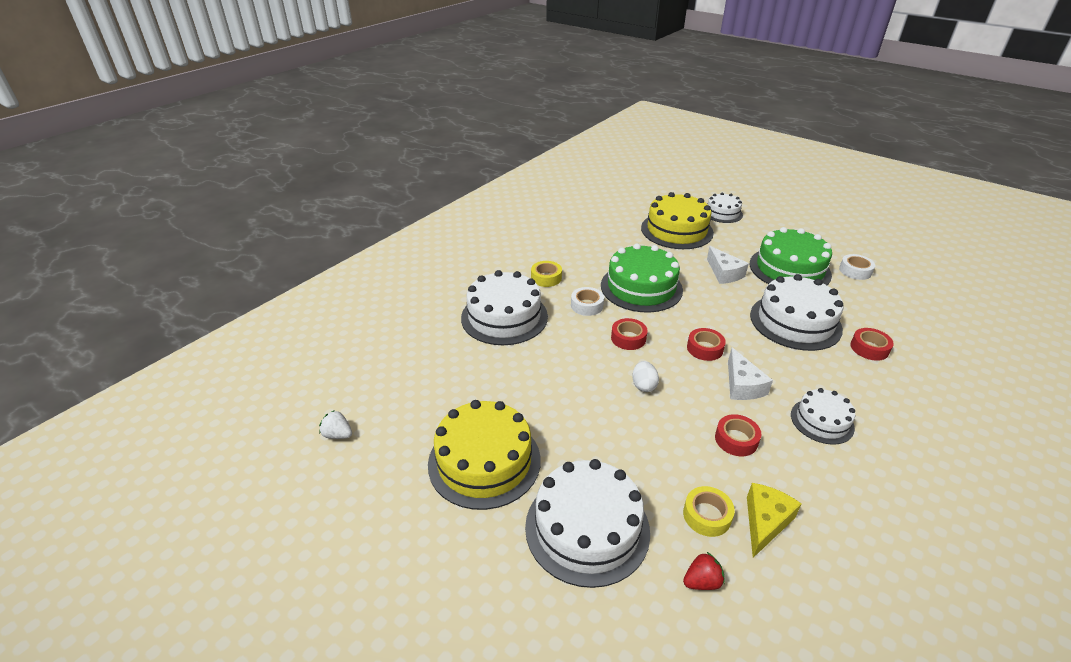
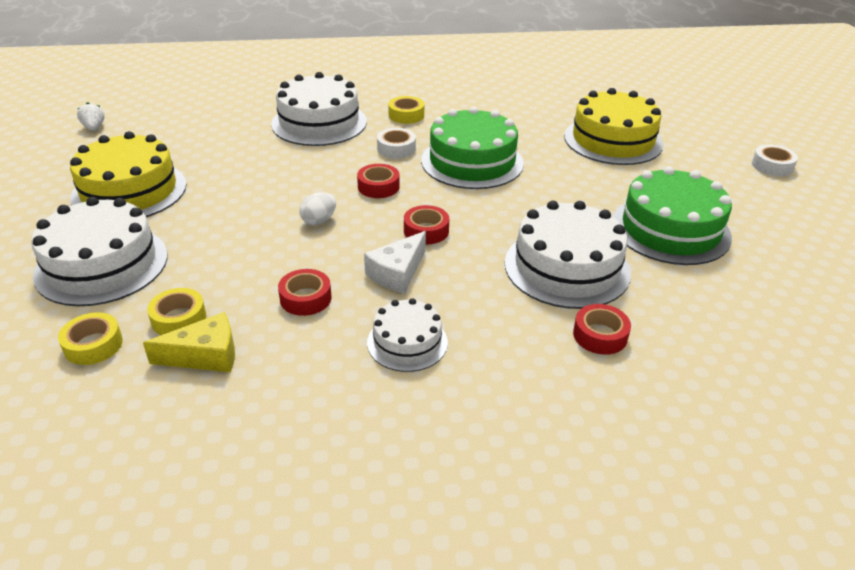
camera: 45 degrees right, 0 degrees up
(702, 581) = (93, 345): red strawberry -> yellow tape
(722, 213) = (704, 151): white cake -> none
(724, 273) = (582, 194): white cheese -> none
(855, 271) = (758, 275): white tape -> white tape (772, 166)

